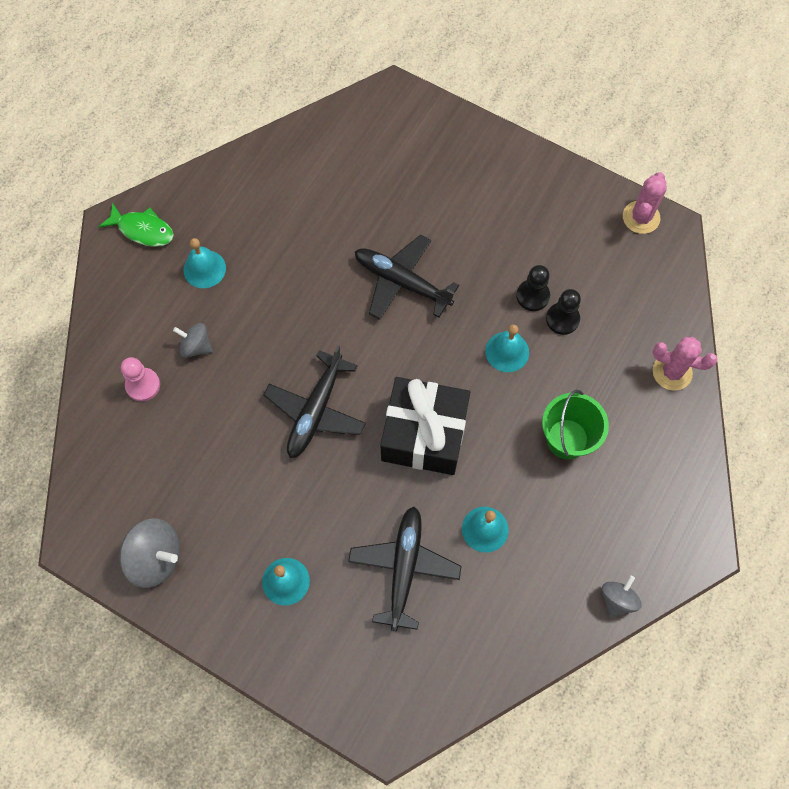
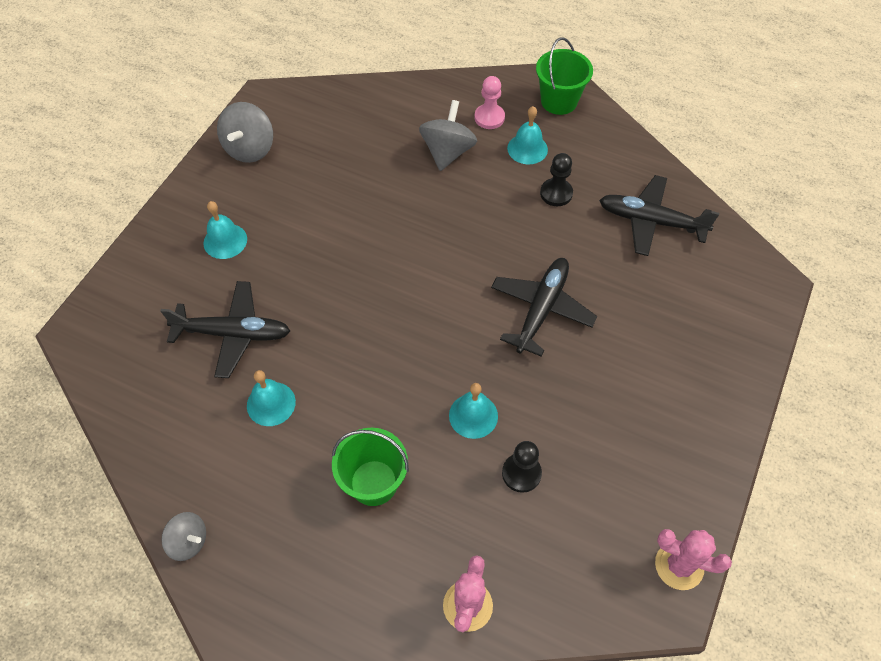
camera: 85 degrees right, 10 degrees down
(143, 230) = (559, 101): green fish -> green bucket
(143, 385) = (406, 120): pink pawn -> pink pawn (489, 117)
(196, 346) = (447, 152): grey spinning top -> grey spinning top, size x1.62
(316, 410) = (391, 248): black plane -> black plane (651, 221)
(424, 434) = (371, 341): black gift -> none
(532, 296) = (546, 439): black pawn -> black pawn (556, 193)

